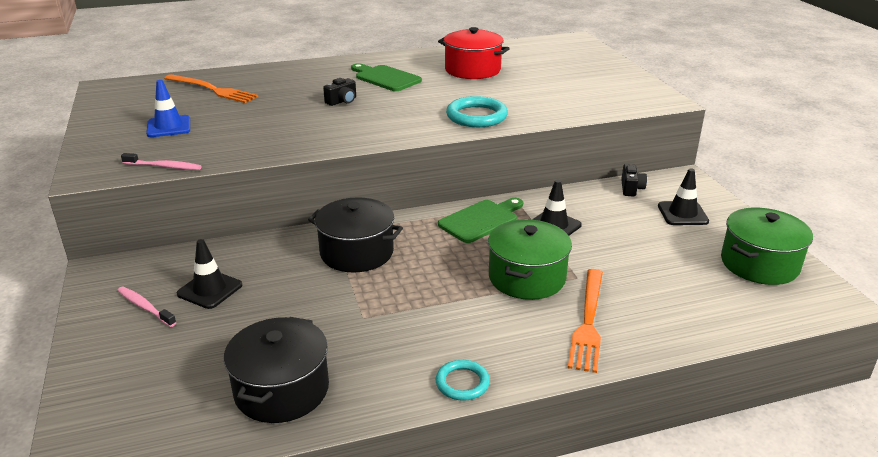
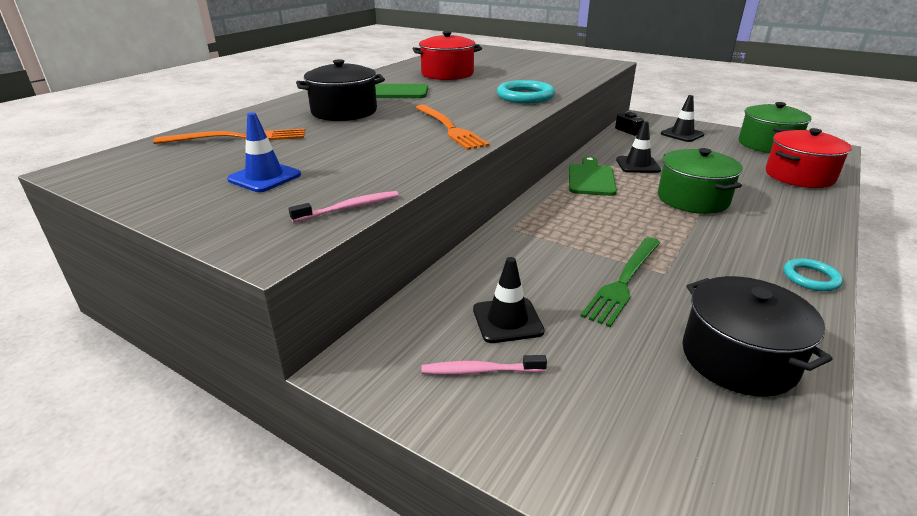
camera: 40 degrees left, 0 degrees up
(324, 306) = (624, 281): none -> green fork
(342, 101) = (397, 114): black camera -> none
(357, 252) = (559, 233): black pot -> black pot (344, 112)
(588, 322) = (776, 207): orange fork -> orange fork (449, 128)
(700, 309) = (799, 176): none -> red pot

